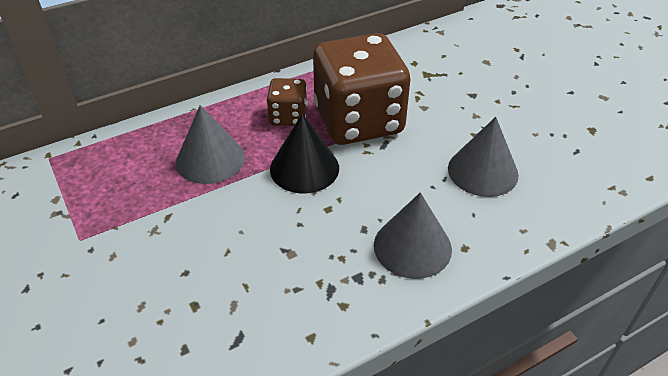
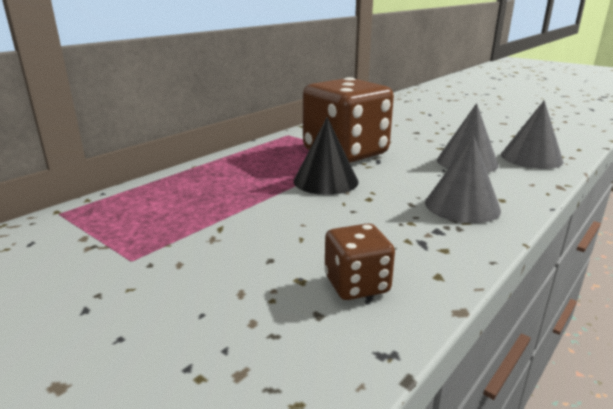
camera: 20 degrees left, 20 degrees down
(210, 159) = (234, 189): grey cone -> grey cone (531, 158)
(288, 116) = (285, 158): brown dice -> brown dice (356, 284)

